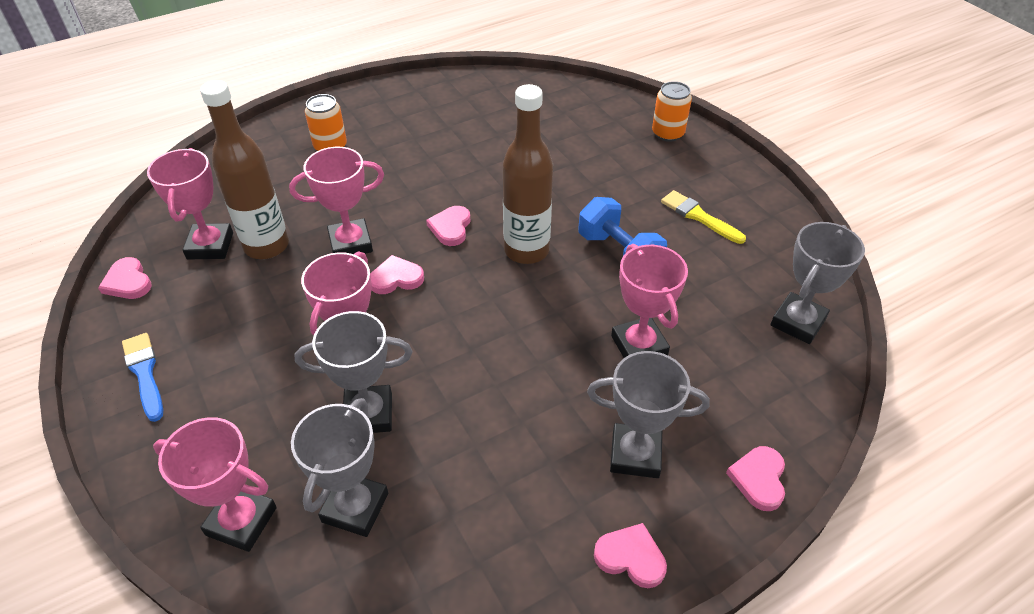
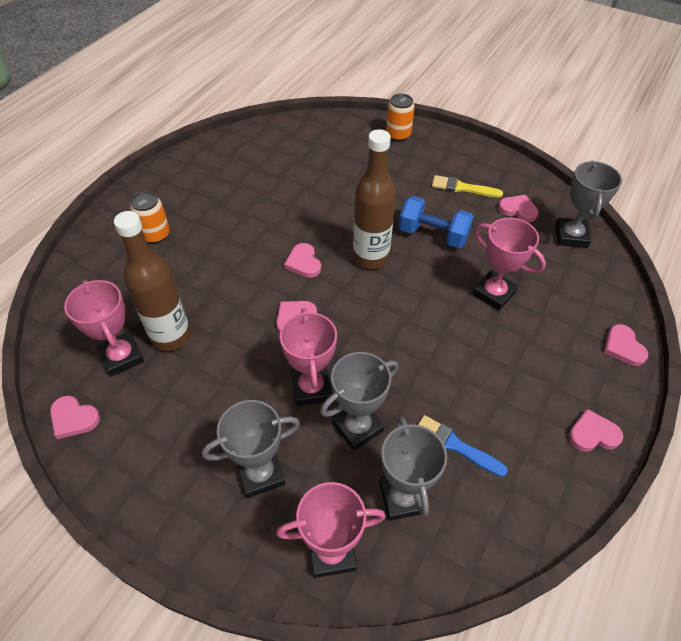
camera: 30 degrees left, 5 degrees up
(144, 373) = (156, 484): blue brush -> blue brush (455, 445)
(350, 243) = (237, 306): pink trophy -> none
(635, 454) = (546, 367): grey trophy -> grey trophy (260, 474)
(751, 266) = (518, 210): none -> pink heart

